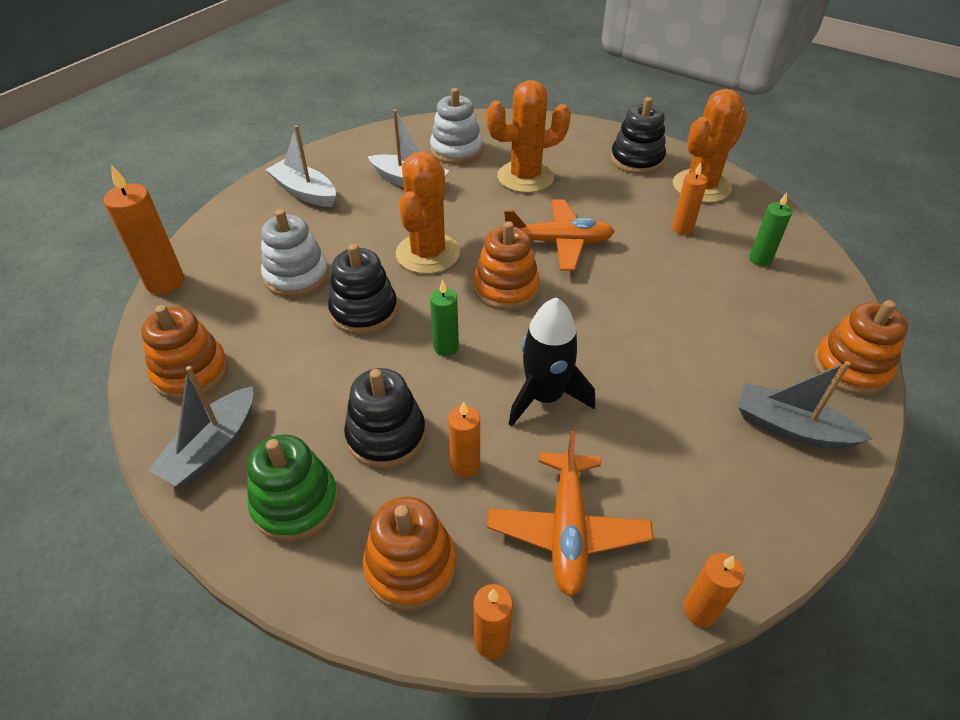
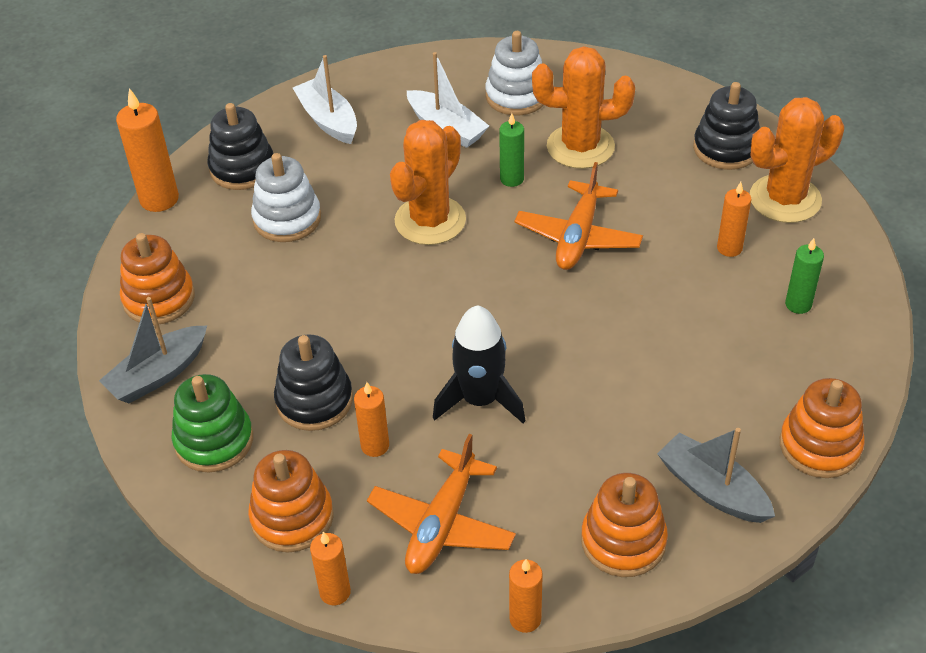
camera: 20 degrees right, 0 degrees up
(364, 311) = (340, 272): black stacking toy -> black stacking toy (242, 168)
(446, 347) = (405, 328): green candle -> green candle (512, 179)
(506, 288) = (495, 278): orange stacking toy -> orange stacking toy (623, 541)
(559, 242) = (578, 237): orange plane -> orange plane turned 90 degrees clockwise

